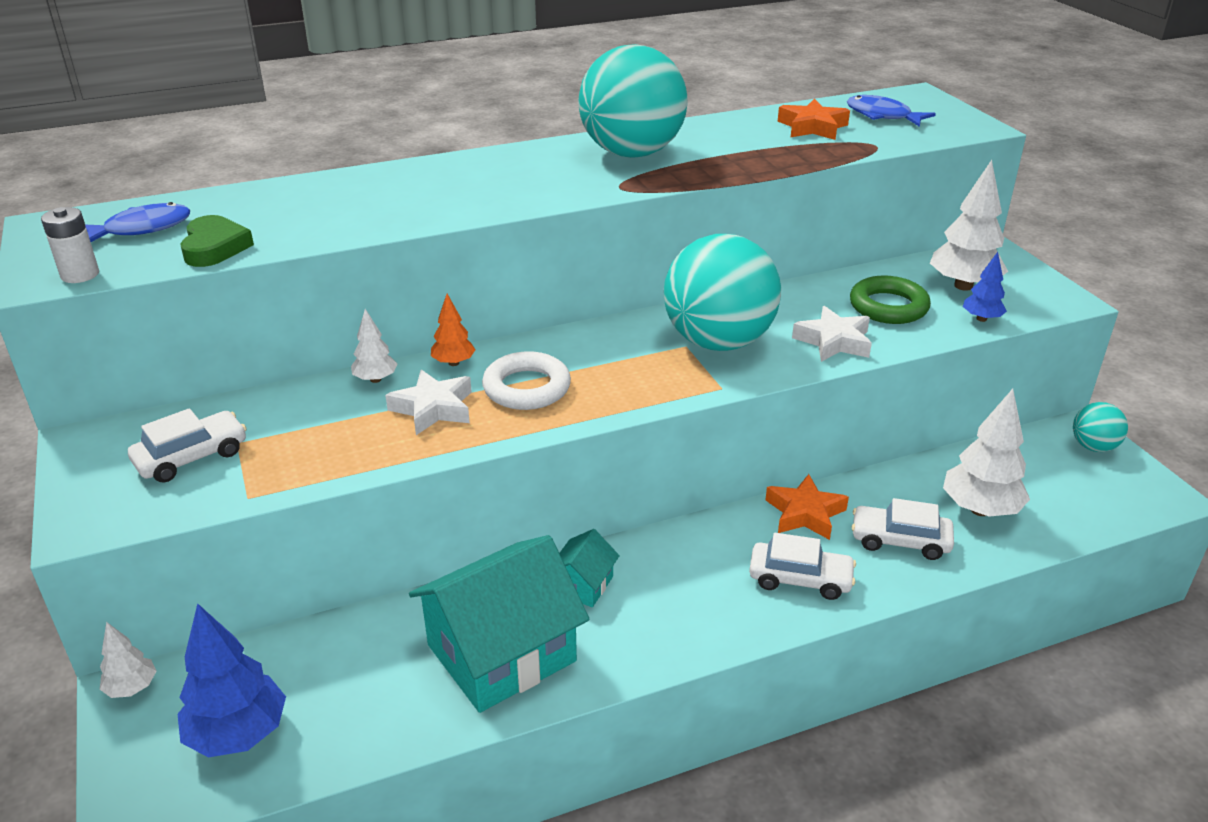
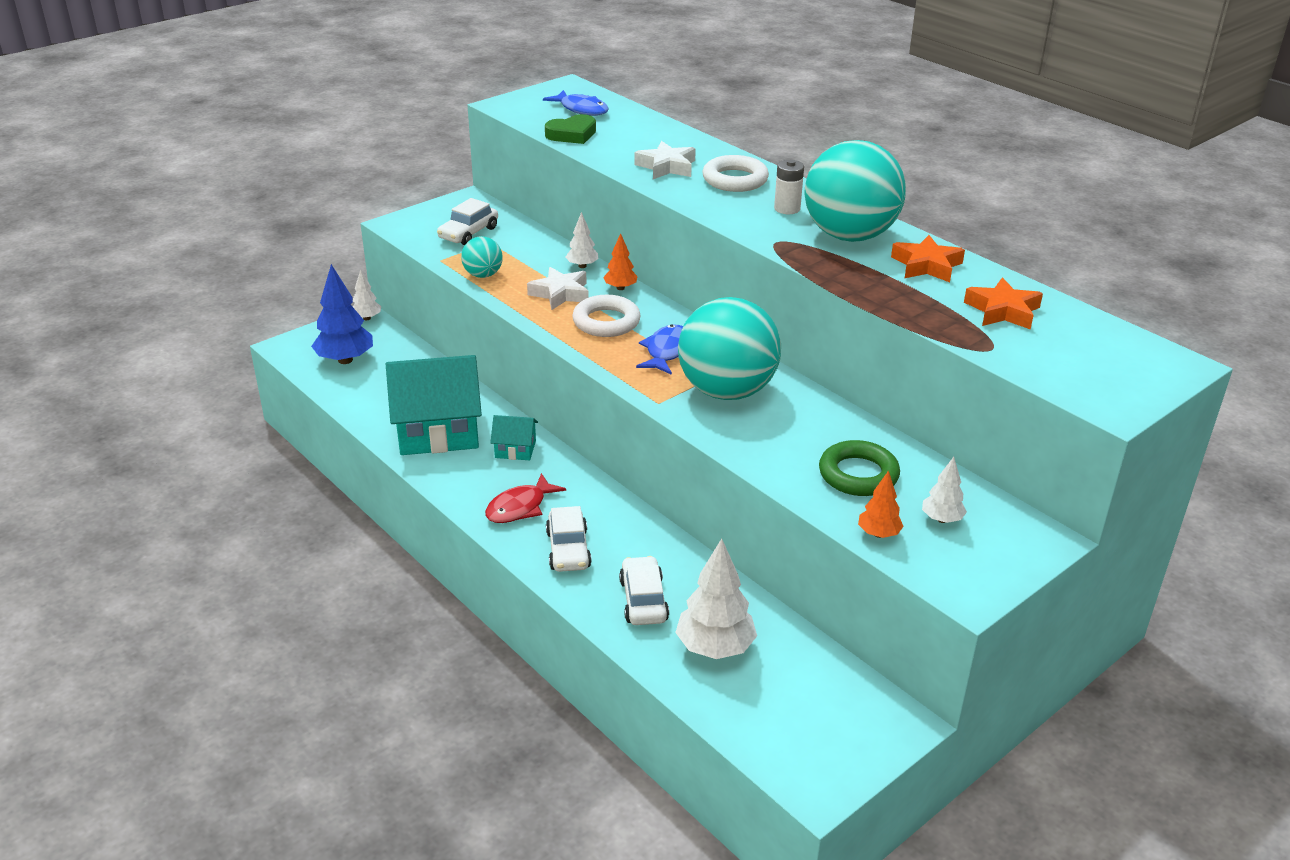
camera: 70 degrees right, 0 degrees up
(80, 275) = (515, 111): white battery -> white battery (787, 209)
(191, 457) = (468, 233): white car -> white car turned 90 degrees clockwise
(454, 179) = (735, 180): none -> white ring
(501, 653) = (438, 431): turquoise house -> turquoise house turned 45 degrees counterclockwise
(706, 604) = (520, 507): none -> red fish
(805, 513) = (651, 542): orange star -> orange star (926, 265)
(833, 341) = (769, 449): white star -> white star (666, 167)
(882, 116) = (1080, 346): blue fish -> blue fish (666, 351)
(963, 286) = (941, 519): white tree -> white tree, size x0.54
(981, 319) = (878, 534): blue tree -> orange tree
(1093, 447) = (874, 731): turquoise ball -> turquoise ball (483, 275)

